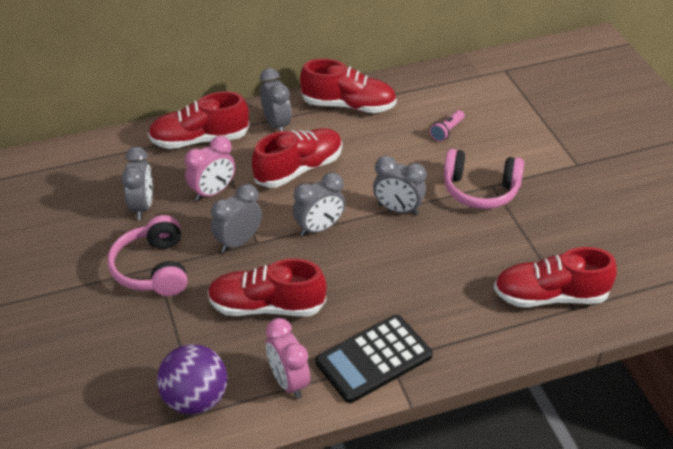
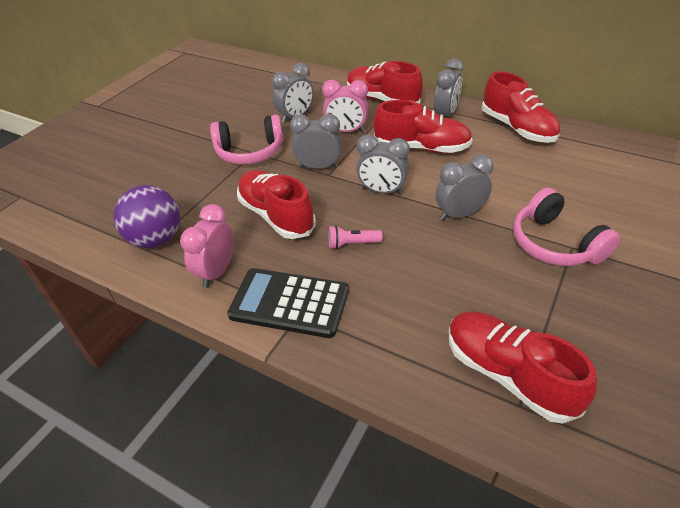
camera: 50 degrees right, 0 degrees up
(153, 269) = (250, 152): pink headphones -> pink headphones turned 135 degrees counterclockwise
(398, 209) = (459, 214): grey clock -> grey clock turned 90 degrees clockwise
(447, 131) = (582, 185): pink flashlight -> pink flashlight (352, 244)

